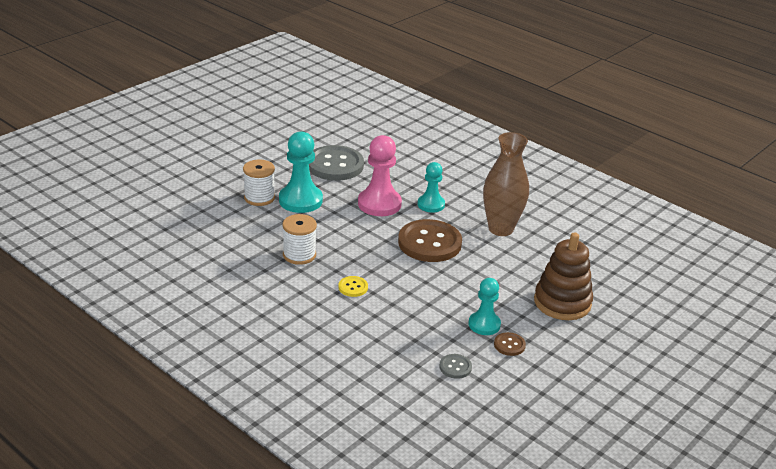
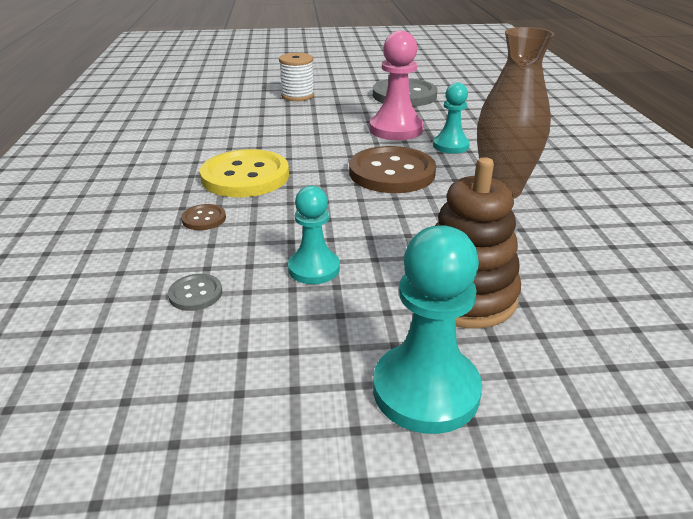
camera: 45 degrees right, 0 degrees up
(299, 255) = (250, 138): white spool -> none
(300, 200) = (327, 107): turquoise pawn -> turquoise pawn (426, 390)
(353, 287) = (245, 176): yellow button -> yellow button, size x2.29
(509, 345) = (304, 306): brown button -> brown button (204, 219)

